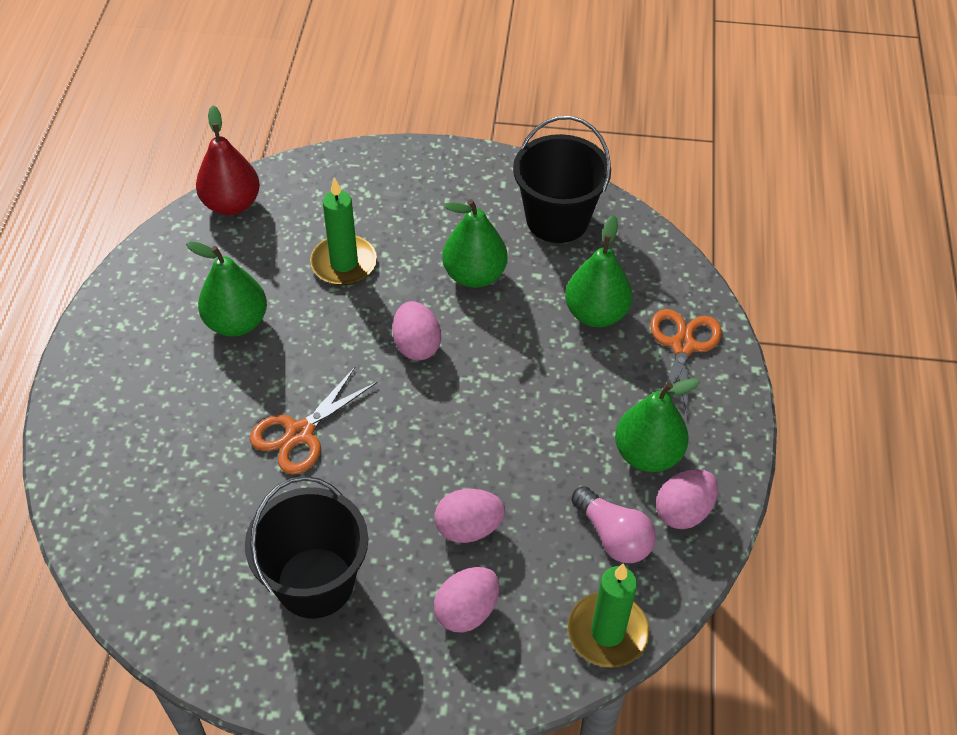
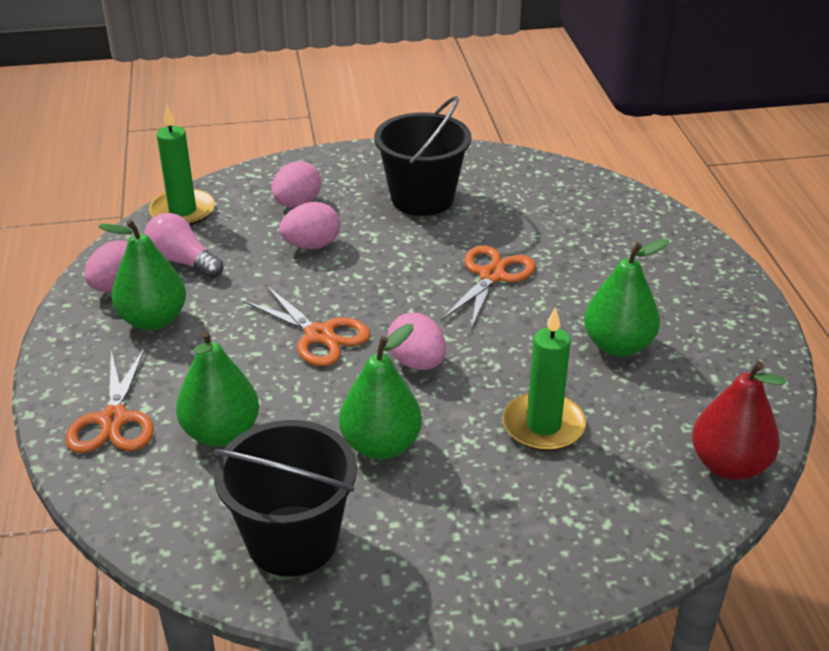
camera: 165 degrees right, 15 degrees down
(493, 397) = (319, 335): none -> orange scissors

